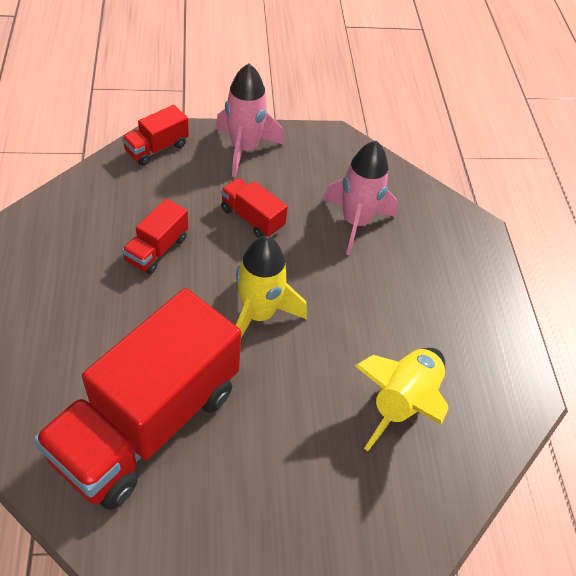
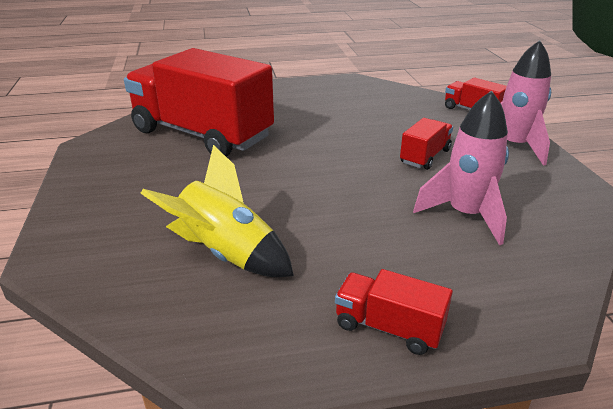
camera: 90 degrees right, 20 degrees down
(157, 249) = (361, 122): red truck -> red truck (388, 327)
(258, 314) = (312, 168): yellow rocket -> none

